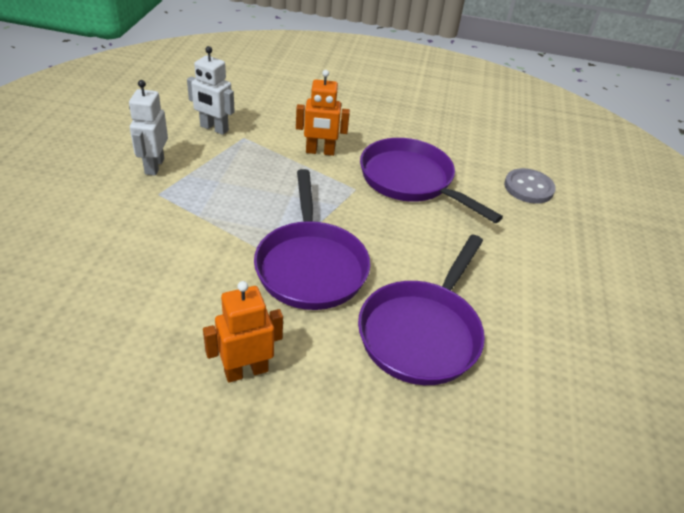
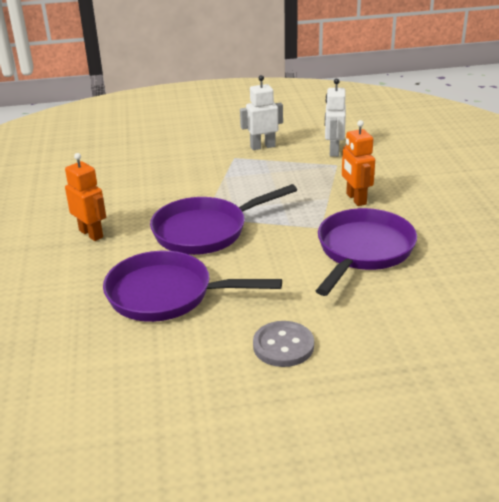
camera: 75 degrees right, 10 degrees down
(528, 188) = (432, 324): grey button -> grey button (283, 346)

